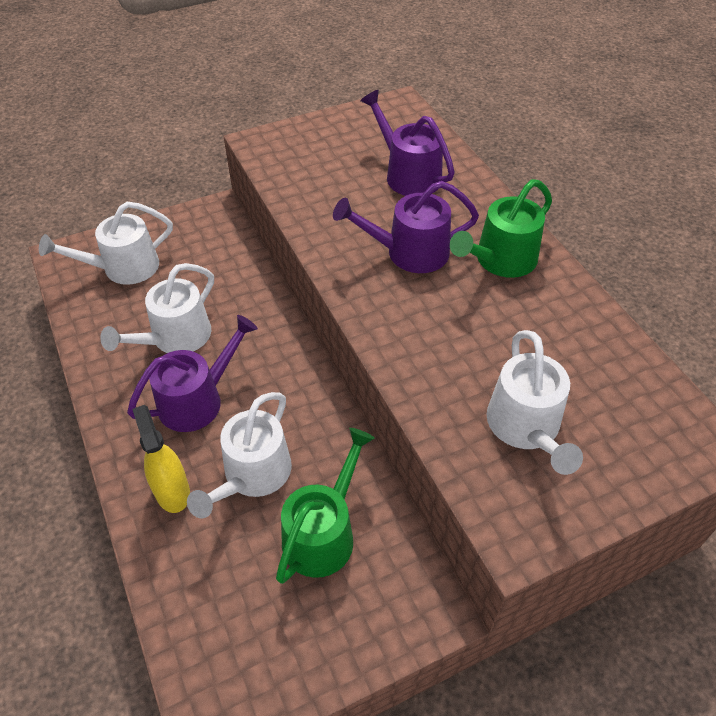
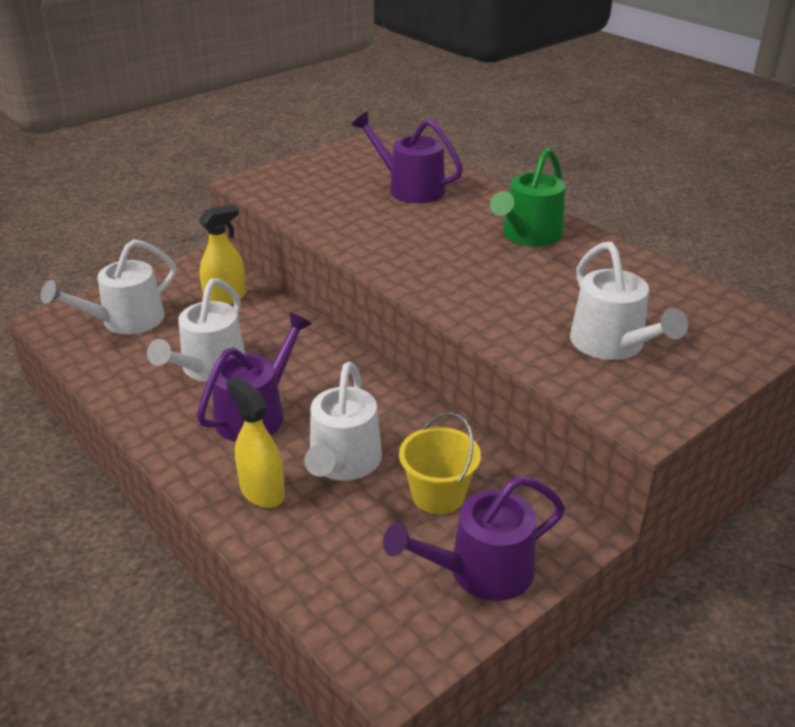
camera: 15 degrees left, 15 degrees down
(217, 257) = (225, 298): none -> yellow spray bottle
(323, 533) = (438, 495): green watering can -> yellow bucket
(409, 252) = (440, 242): purple watering can -> purple watering can (481, 571)

